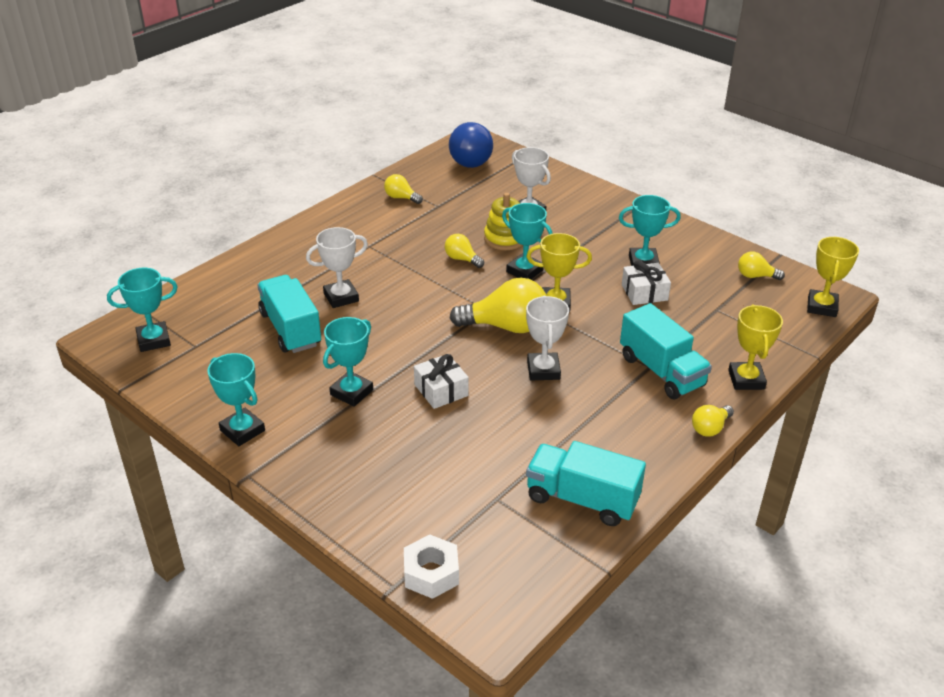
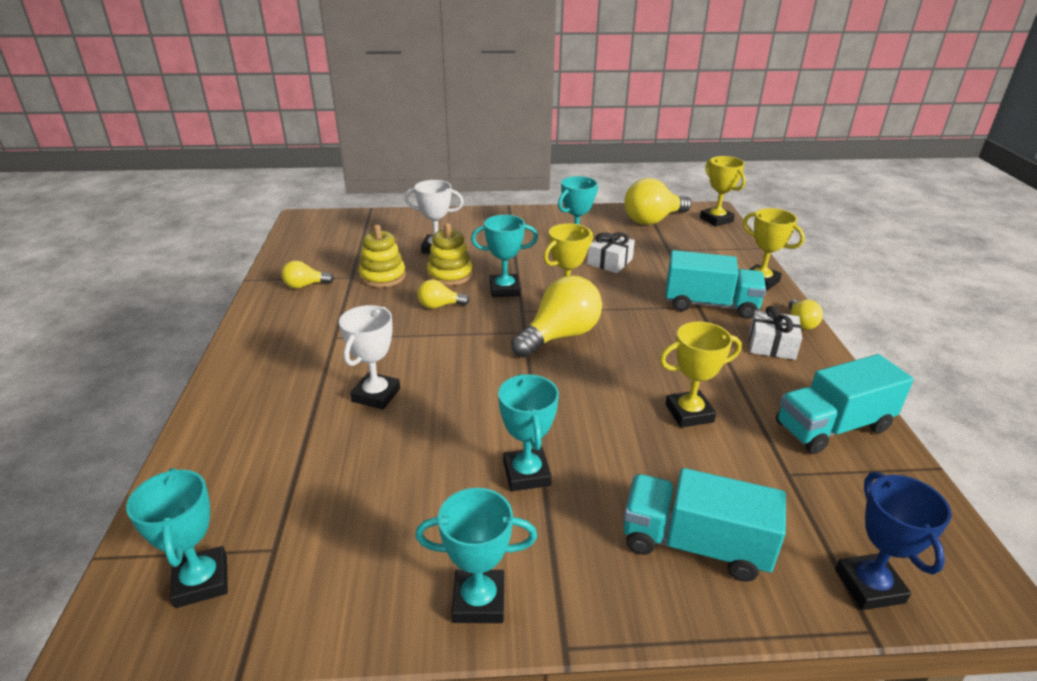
camera: 45 degrees left, 5 degrees down
(153, 340) = (201, 581): turquoise trophy -> turquoise trophy turned 45 degrees counterclockwise
(291, 329) = (368, 456): turquoise truck -> turquoise truck (695, 544)
(431, 573) = (869, 586): white nut -> blue trophy
(441, 390) = (597, 417): white gift -> white gift (771, 345)
(458, 216) = (382, 276): none -> yellow stacking toy
(473, 159) = (328, 232): blue light bulb -> none
(501, 426) = (689, 413): none -> yellow trophy
(543, 370) = (641, 351): white trophy -> none
(755, 276) = (653, 220): yellow light bulb -> yellow light bulb, size x1.95

